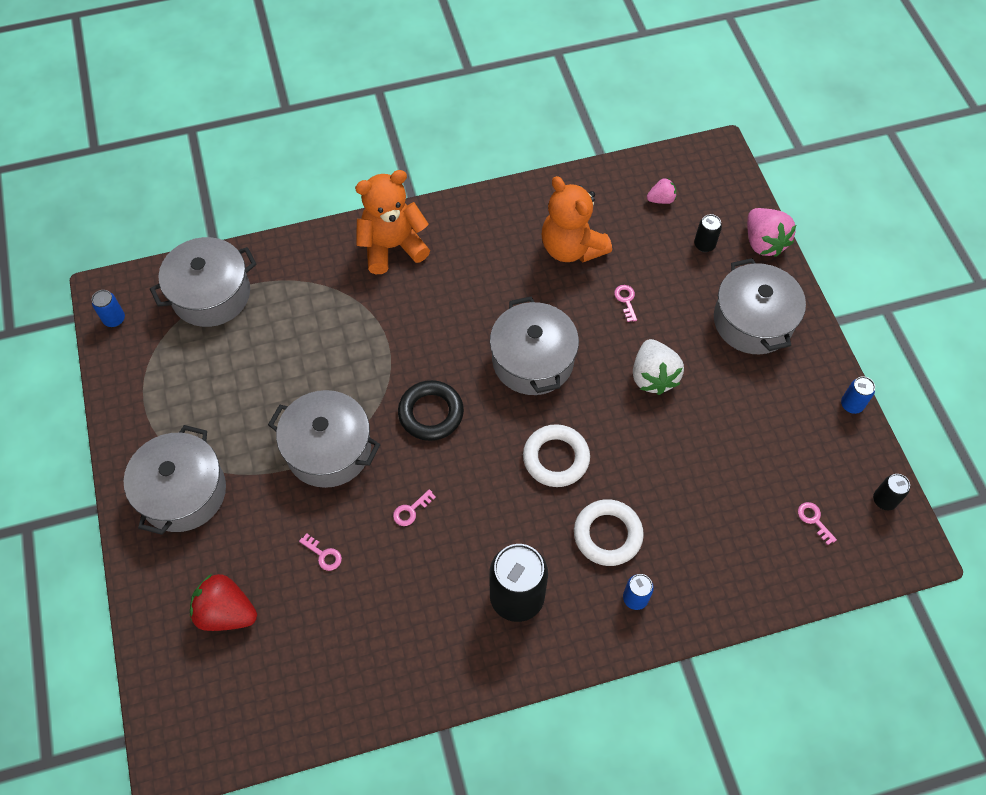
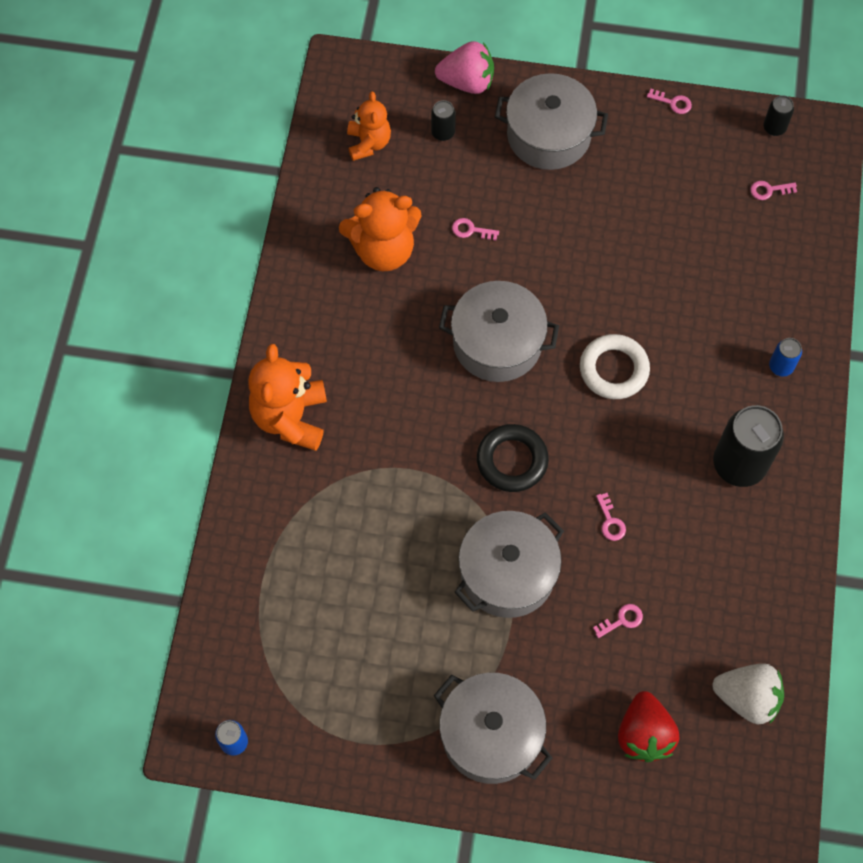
camera: 65 degrees left, 5 degrees up
(211, 294) = (255, 626): grey pot -> none
(226, 612) = (644, 734): red strawberry -> red strawberry turned 45 degrees counterclockwise
(607, 535) = (710, 361): white ring -> none
(653, 376) = (567, 247): white strawberry -> white strawberry (747, 698)
(661, 199) = (368, 143): pink strawberry -> orange teddy bear
(851, 405) = (673, 103): blue can -> pink key

